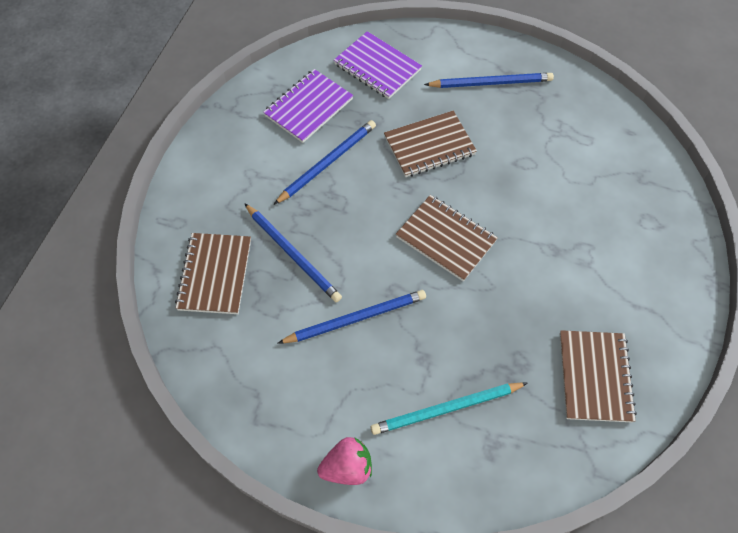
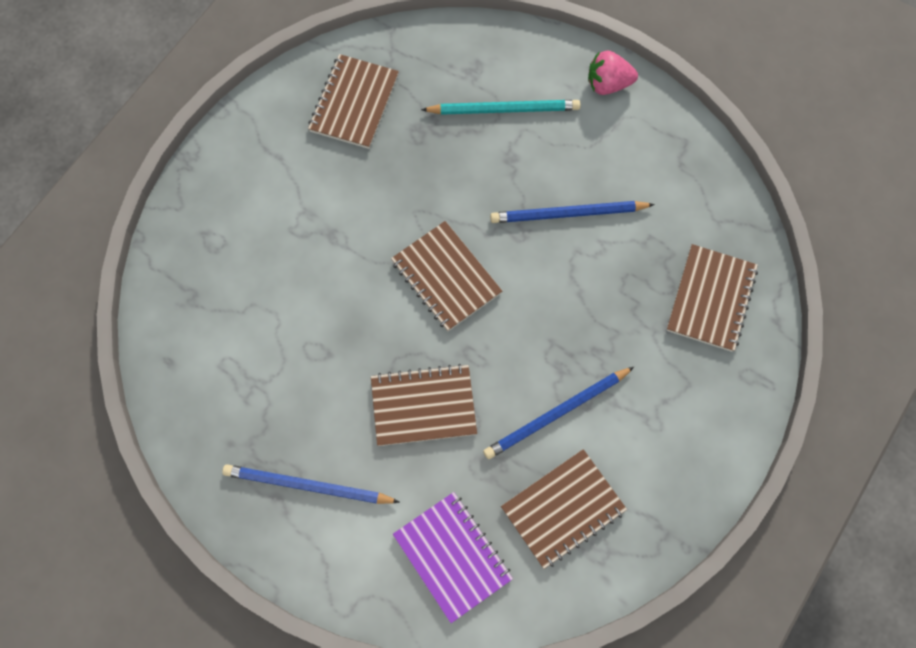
camera: 165 degrees left, 10 degrees up
(293, 254) = (621, 302): blue pencil -> none
(308, 107) = (563, 509): purple notebook -> brown notebook

